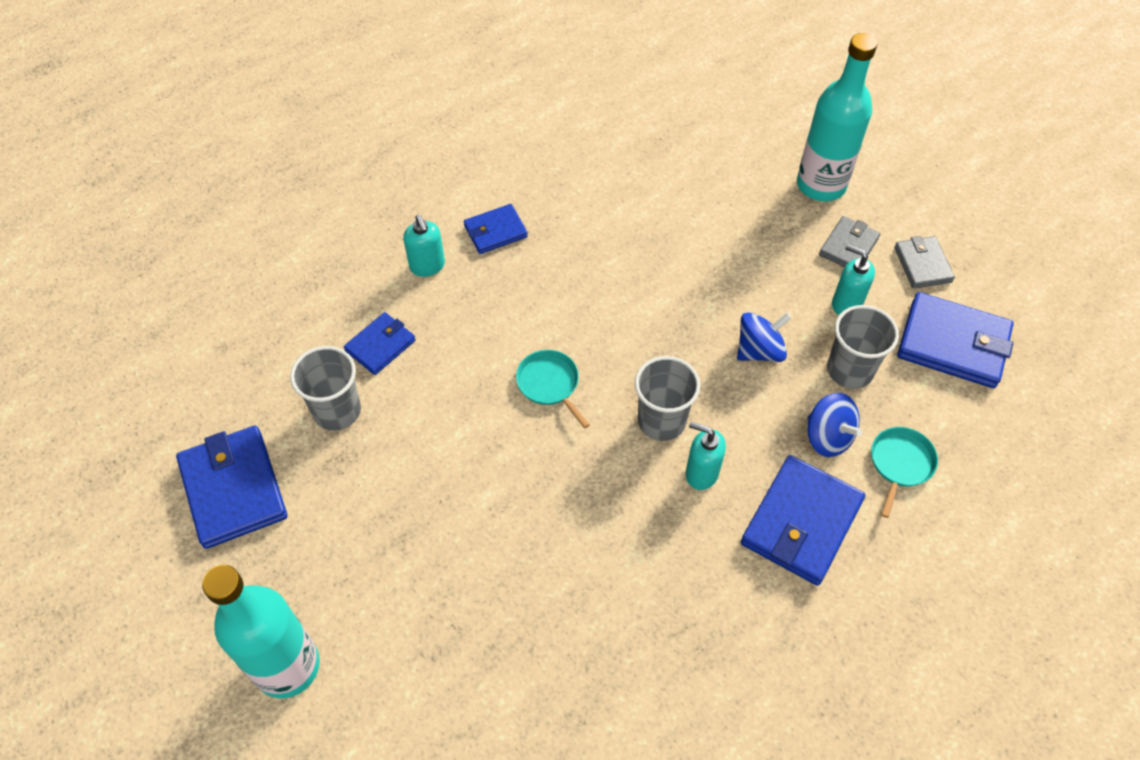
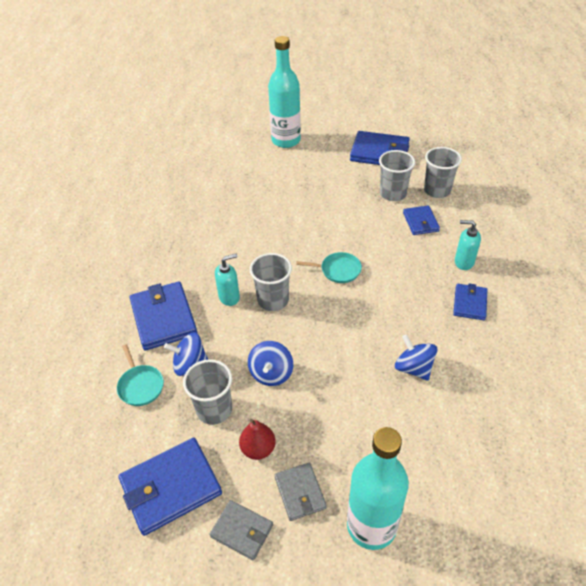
camera: 130 degrees right, 10 degrees down
(291, 361) = (437, 190): none -> grey cup
(632, 236) = (413, 368): none -> blue spinning top
(846, 304) = (258, 449): turquoise soap dispenser -> red pear

